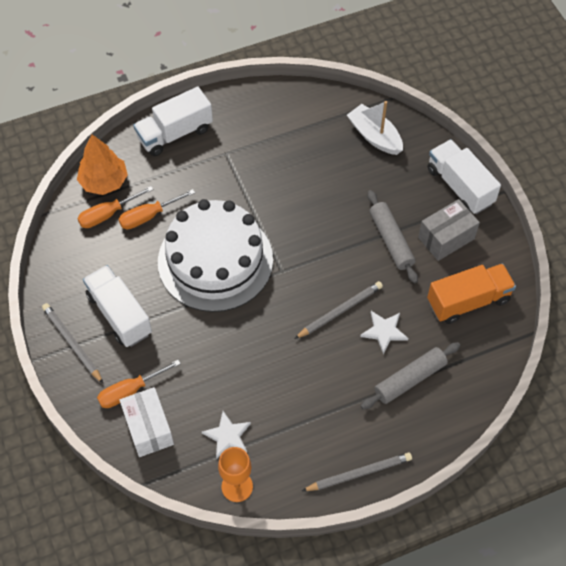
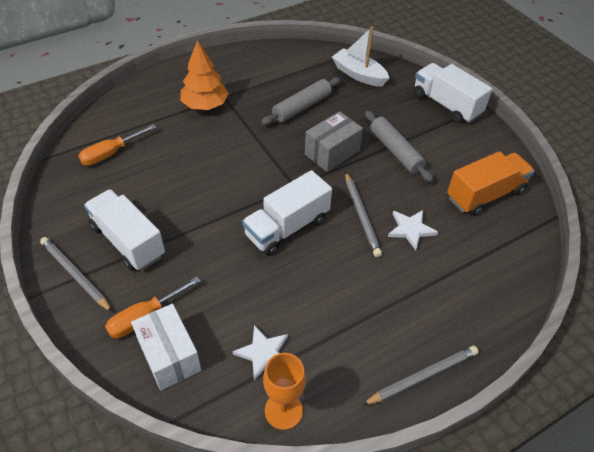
camera: 10 degrees left, 10 degrees down
(104, 181) = (106, 127): orange tree -> orange tree (205, 105)
(148, 216) = (152, 152): orange screwdriver -> none
(175, 133) = (173, 85): white truck -> white truck (287, 227)
(215, 260) = (225, 183): white cake -> none
(340, 311) = (361, 215): grey pencil -> grey pencil turned 120 degrees clockwise
(410, 379) = (450, 271): grey rolling pin -> grey rolling pin (301, 107)
(446, 238) = (447, 145): grey box -> grey box (332, 152)

